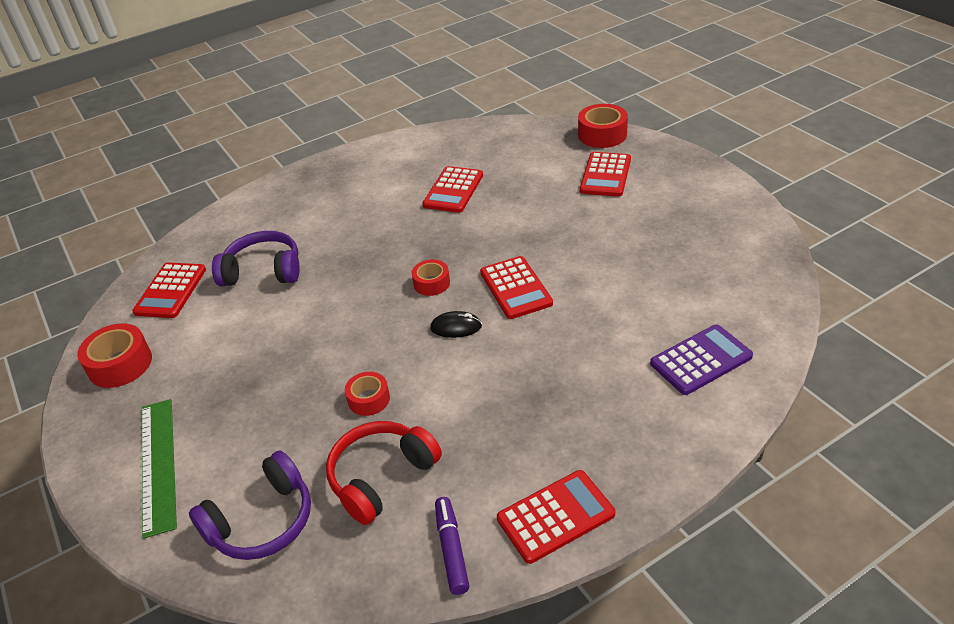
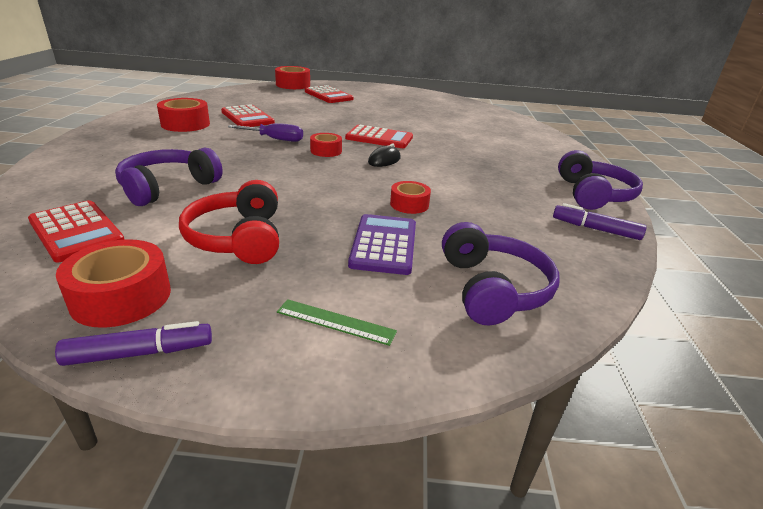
camera: 60 degrees left, 10 degrees down
(79, 410) = (140, 353): none -> purple marker
(158, 464) = (336, 321): green ruler -> green ruler, size x0.54
(381, 477) = (499, 227): red headphones -> red headphones (238, 238)
(389, 181) = (185, 124): none -> red tape
(420, 241) = (275, 139): none -> purple screwdriver
(555, 516) = (593, 194): red calculator -> purple headphones
(701, 360) = (510, 132): purple calculator -> purple calculator (384, 244)

